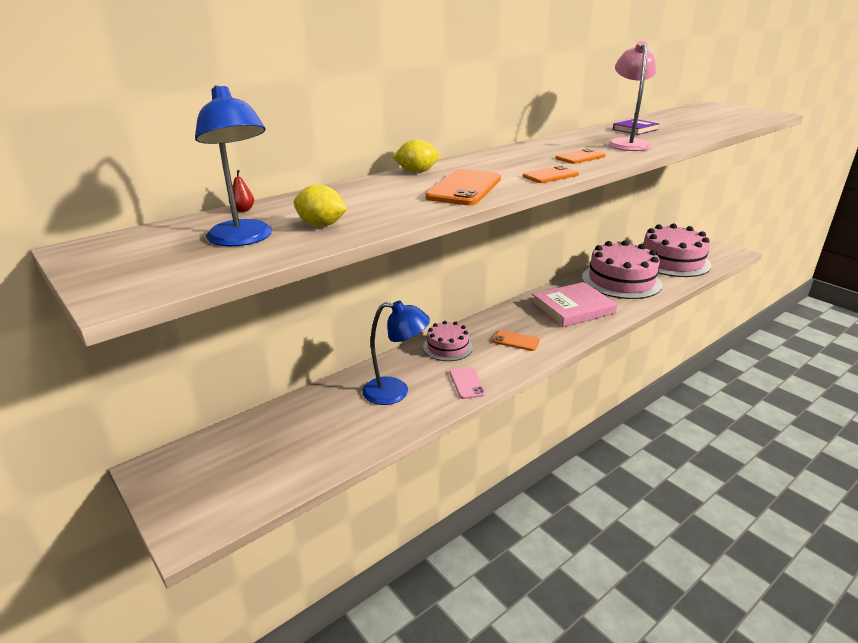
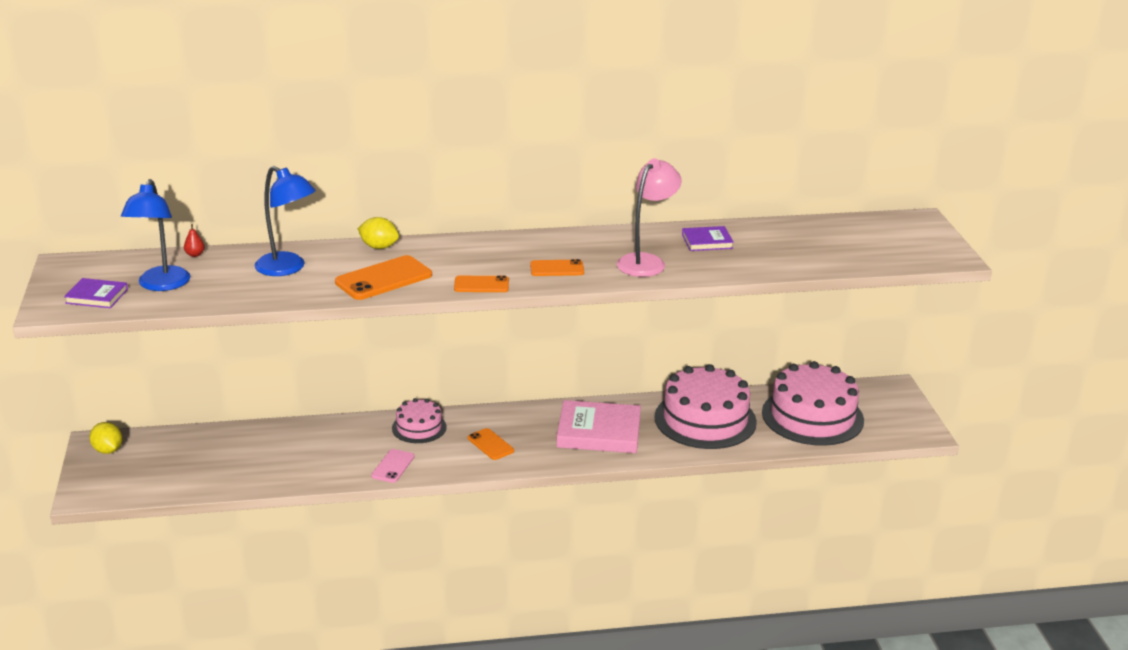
camera: 30 degrees right, 0 degrees up
(172, 267) = (96, 296): none -> purple book
(321, 225) = (225, 287): yellow lemon -> yellow lemon (108, 450)
(395, 392) = (325, 451): blue lamp -> blue lamp (287, 268)

